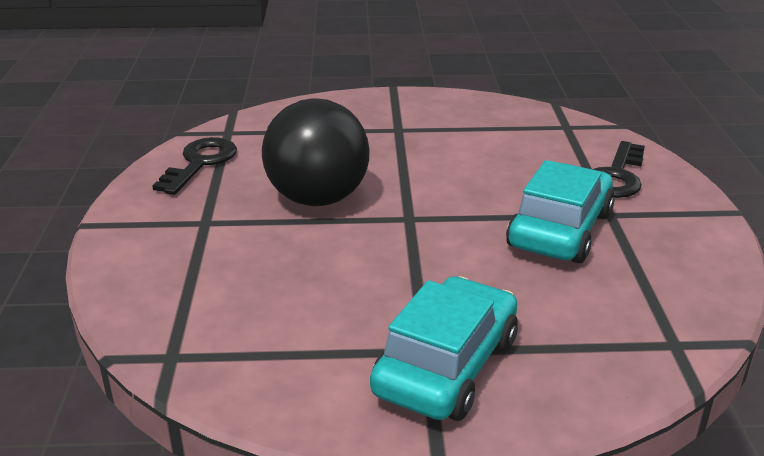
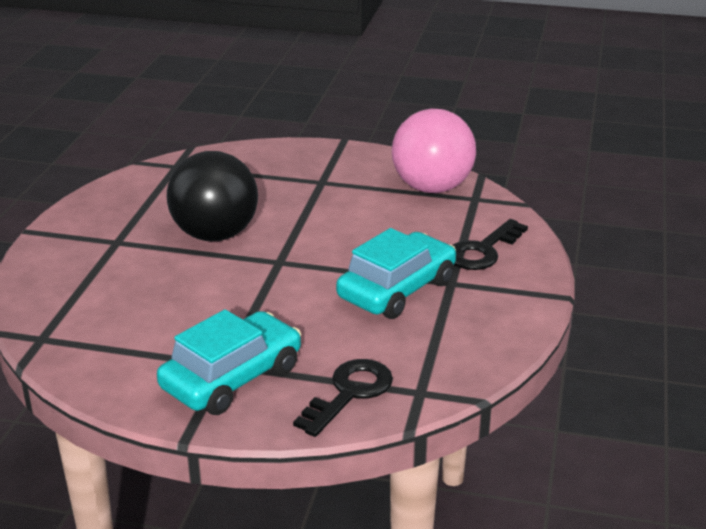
camera: 15 degrees right, 0 degrees up
(200, 163) = (139, 191): black key -> black key (350, 393)
(516, 122) = (432, 188): none -> pink ball

